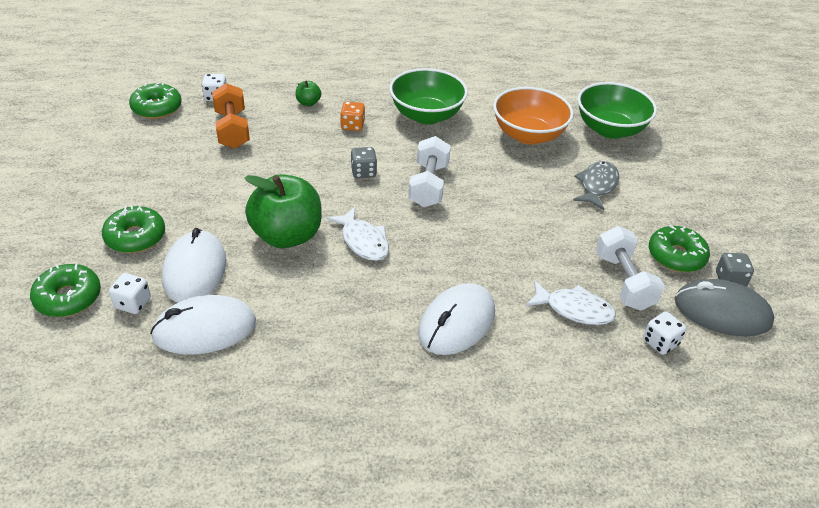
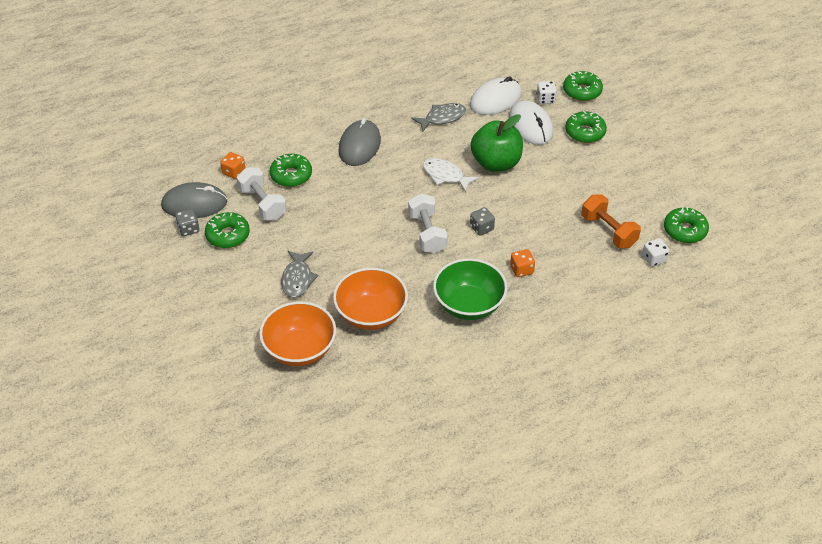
camera: 160 degrees right, 5 degrees up
(308, 103) = (576, 281): green apple -> none
(308, 326) = (442, 118): none -> grey fish
(457, 322) = (359, 145): white mouse -> grey mouse
(574, 309) = (291, 175): white fish -> green donut
(610, 129) = (300, 349): green bowl -> orange bowl
(660, 342) = (234, 172): white dice -> orange dice

